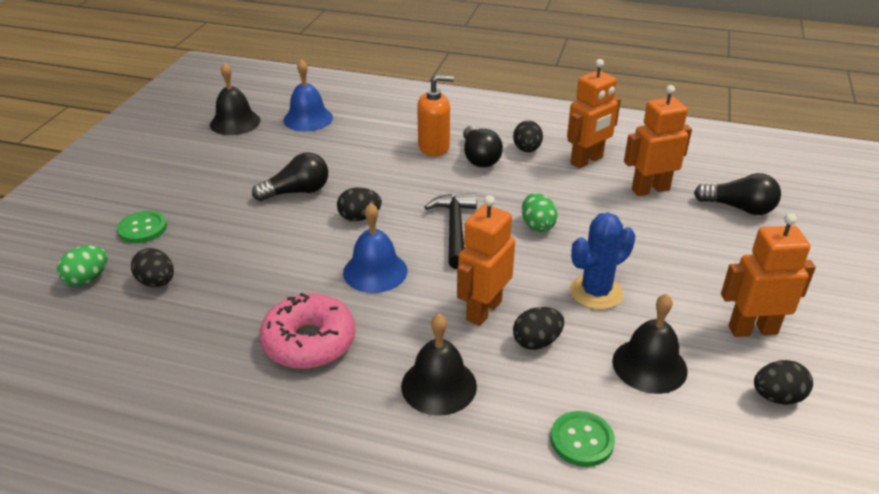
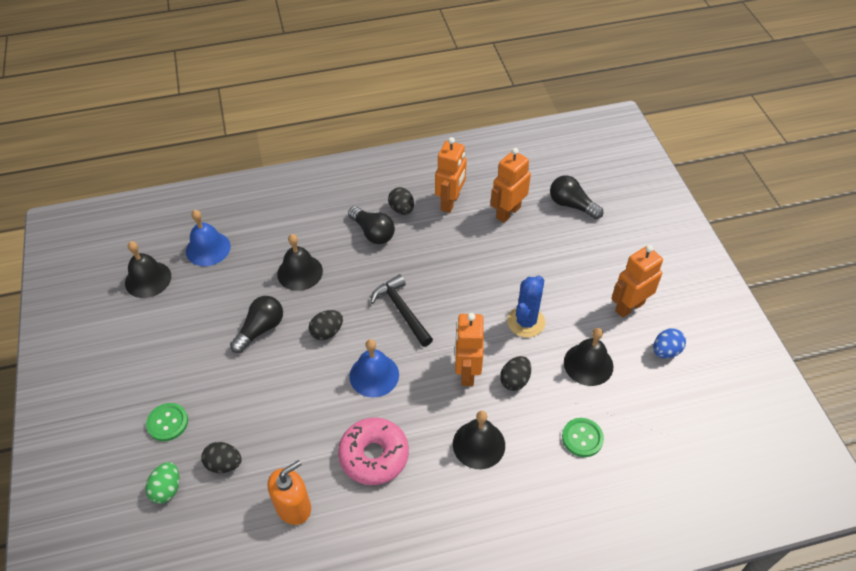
camera: 30 degrees left, 15 degrees up
(376, 163) = (300, 272): none -> black bell
(434, 147) = (332, 236): orange soap dispenser -> orange soap dispenser (293, 507)
(537, 225) = (455, 281): green egg -> none
(739, 208) = (571, 205): black light bulb -> black light bulb turned 135 degrees counterclockwise
(777, 397) = (665, 351): black egg -> blue egg

